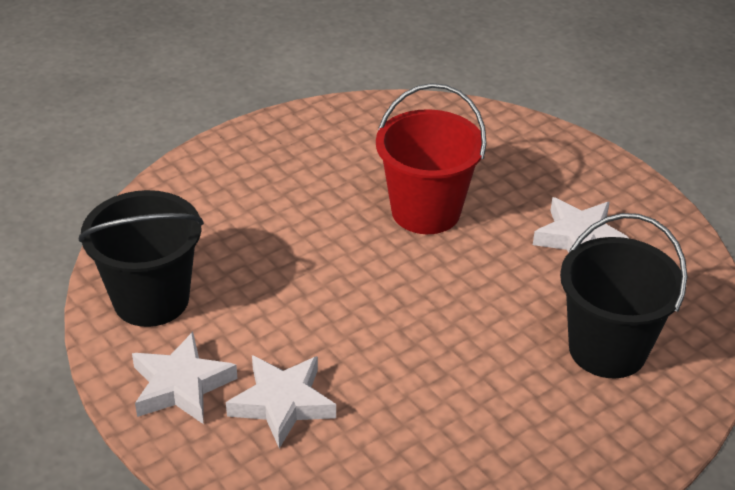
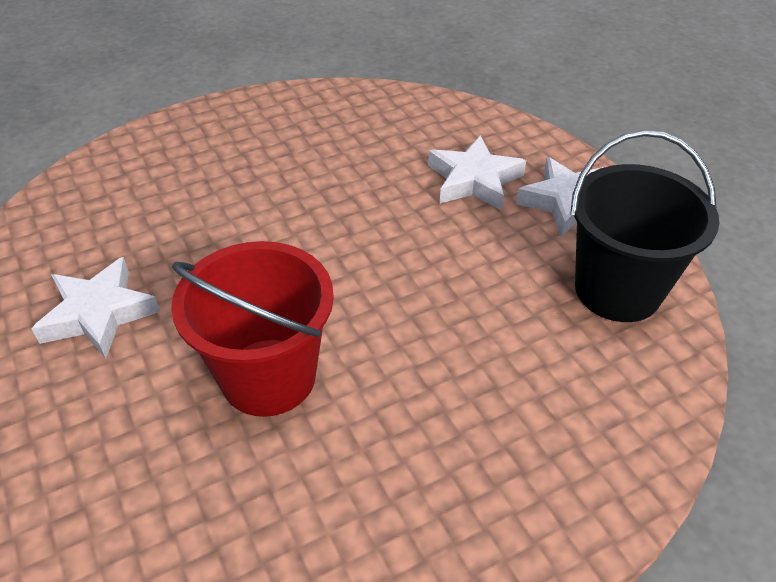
camera: 170 degrees left, 5 degrees up
(607, 349) = (159, 194): black bucket -> none

